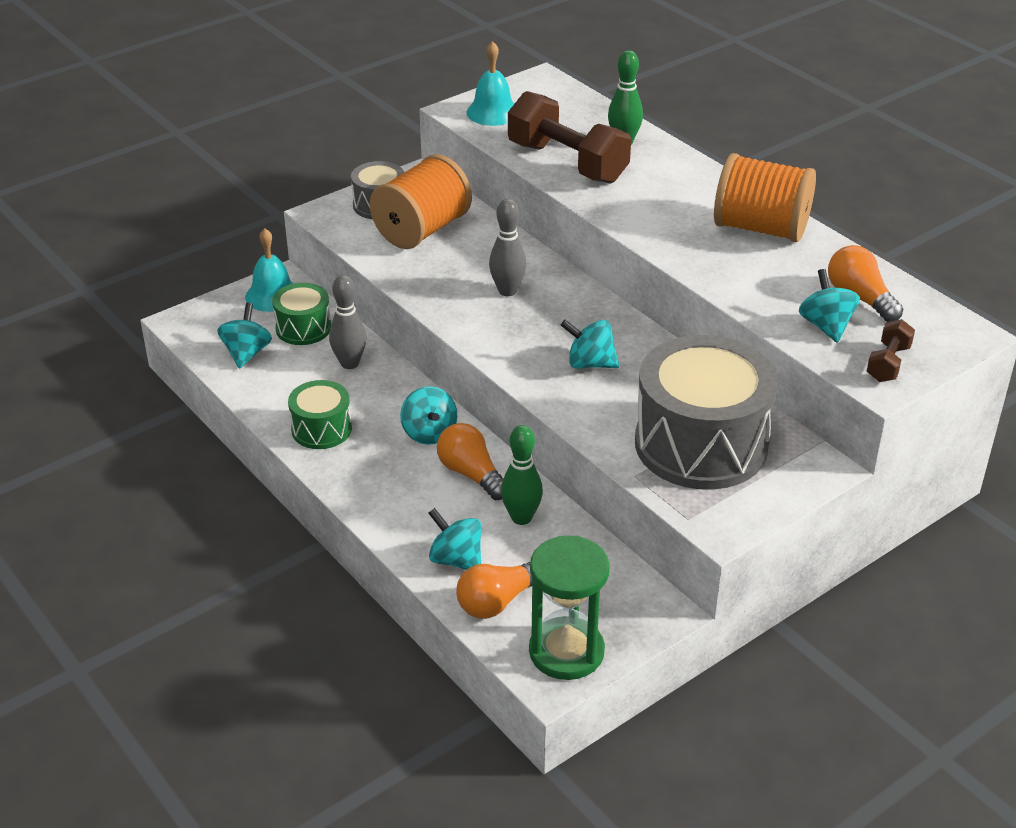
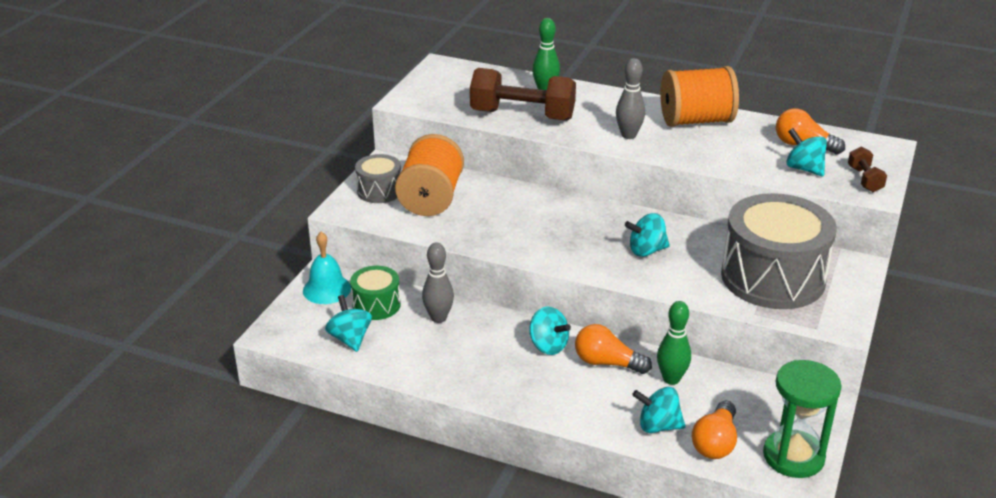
camera: 30 degrees left, 5 degrees down
(321, 429) = (466, 373): green drum -> none
(492, 112) = (430, 96): turquoise bell -> none
(507, 291) = (538, 221): grey bowling pin -> grey bowling pin (628, 135)

